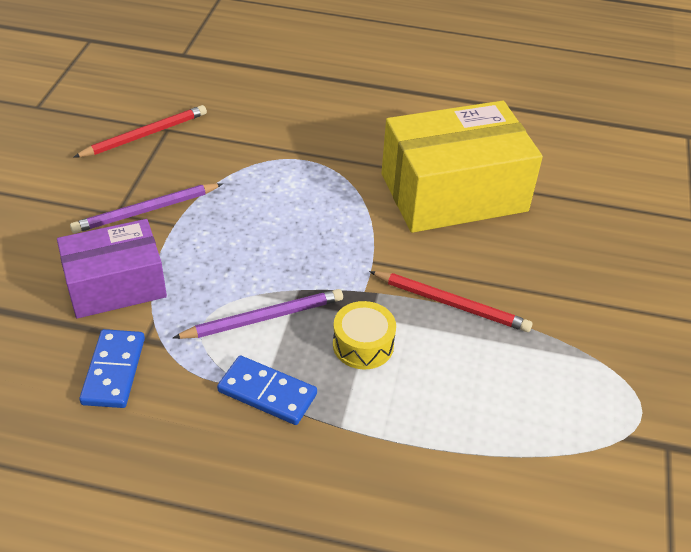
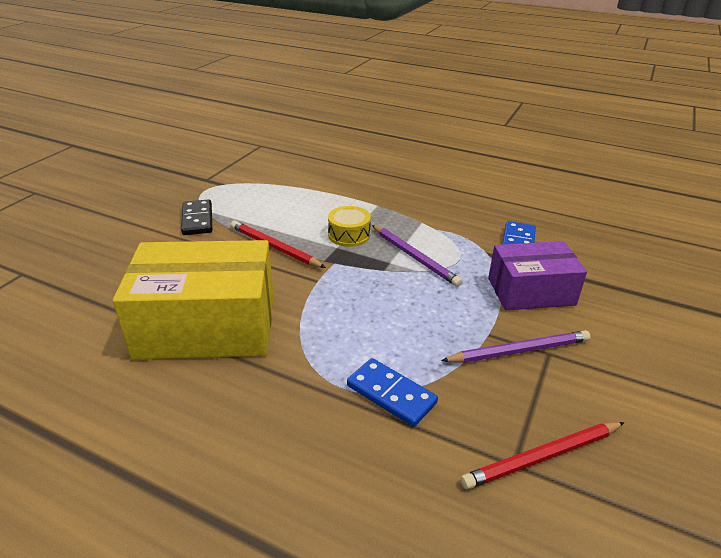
camera: 165 degrees left, 10 degrees down
(263, 318) = (414, 257): purple pencil -> purple pencil turned 120 degrees counterclockwise
(267, 393) = (418, 222): blue domino -> blue domino (391, 394)
(590, 338) = (197, 220): none -> black domino

